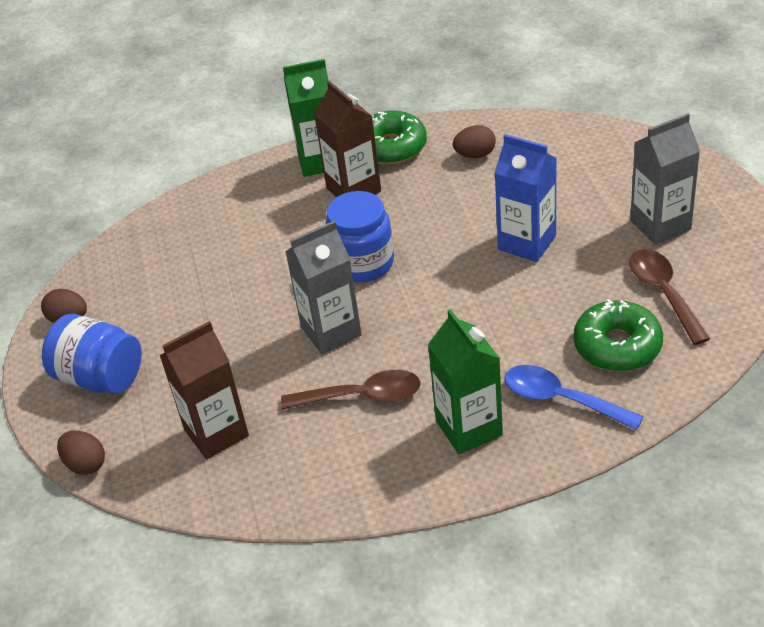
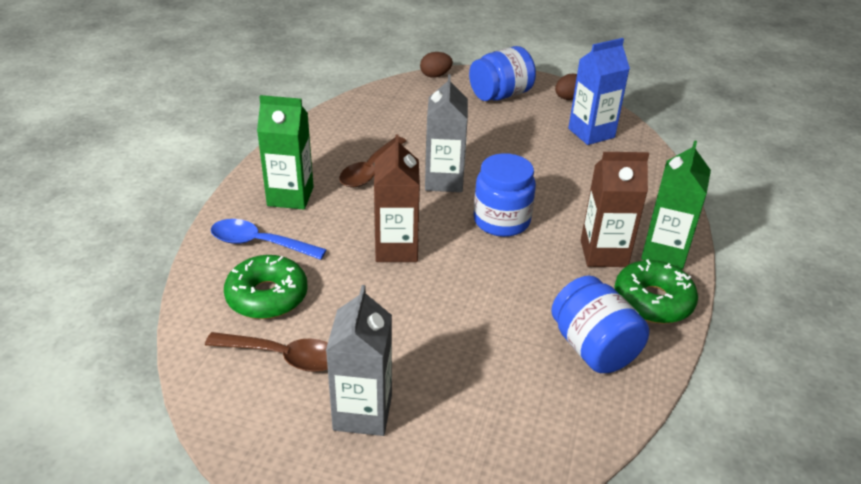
camera: 115 degrees right, 5 degrees down
(216, 433) = (407, 115): brown carton -> brown carton (396, 248)
(475, 155) = (593, 348): brown egg -> blue jar
(527, 243) = (433, 313): blue carton -> blue carton (591, 133)
(561, 399) = (259, 243): blue spoon -> blue spoon turned 135 degrees counterclockwise

